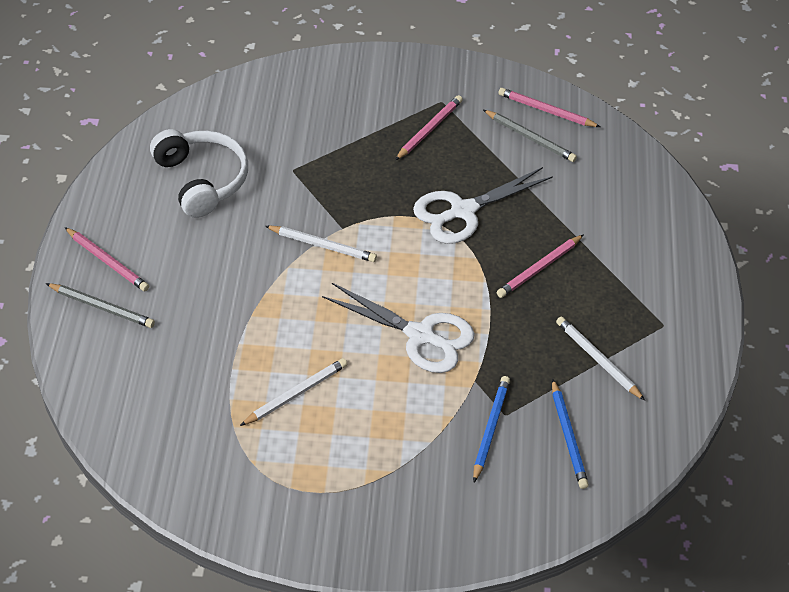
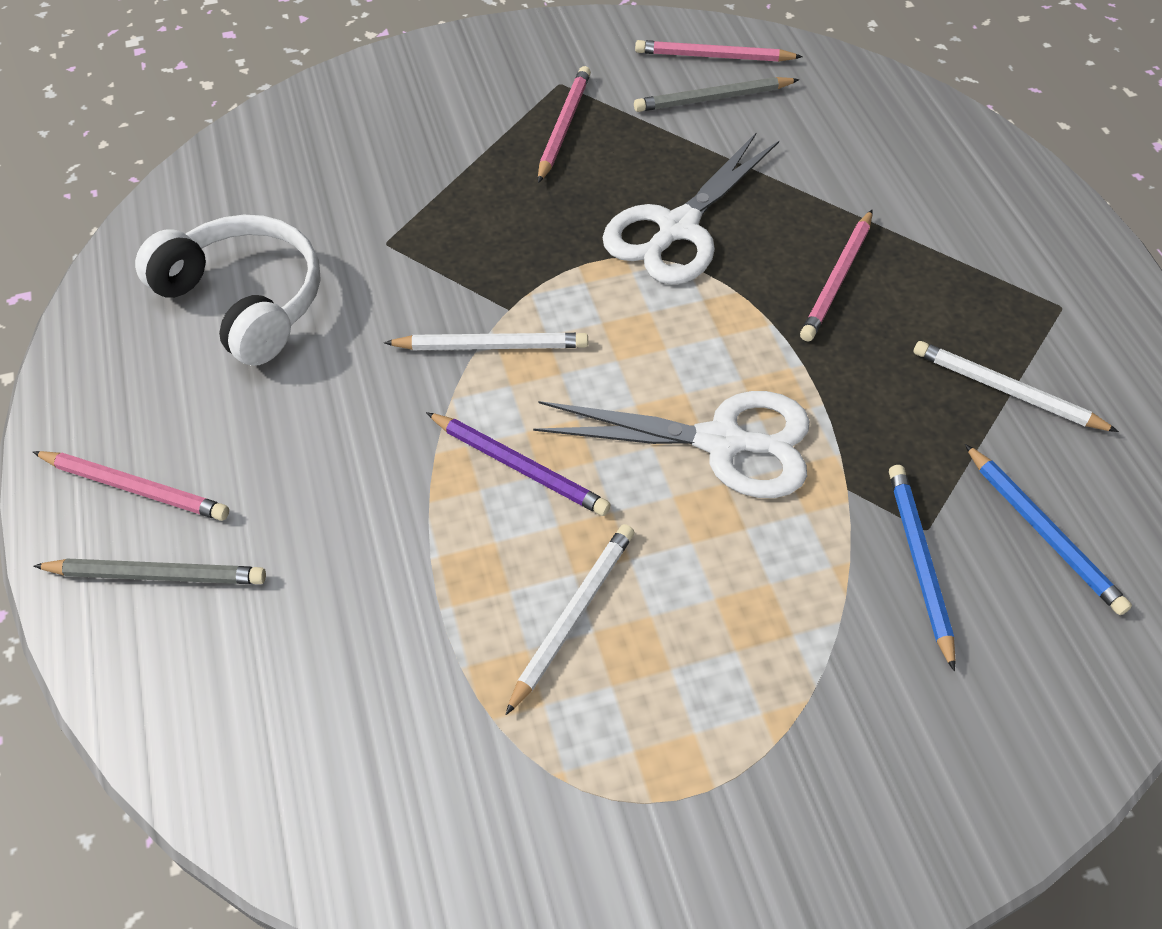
camera: 20 degrees left, 5 degrees up
(305, 313) = (519, 466): none -> purple pencil
(530, 138) = (713, 98): grey pencil -> grey pencil turned 150 degrees clockwise

